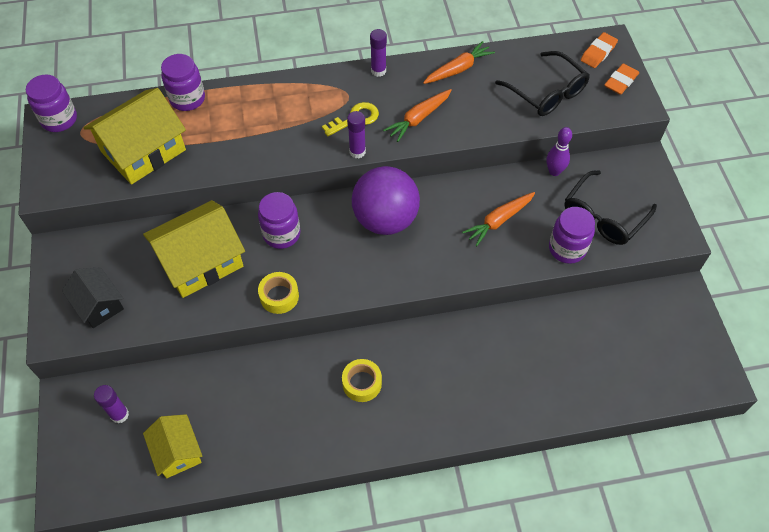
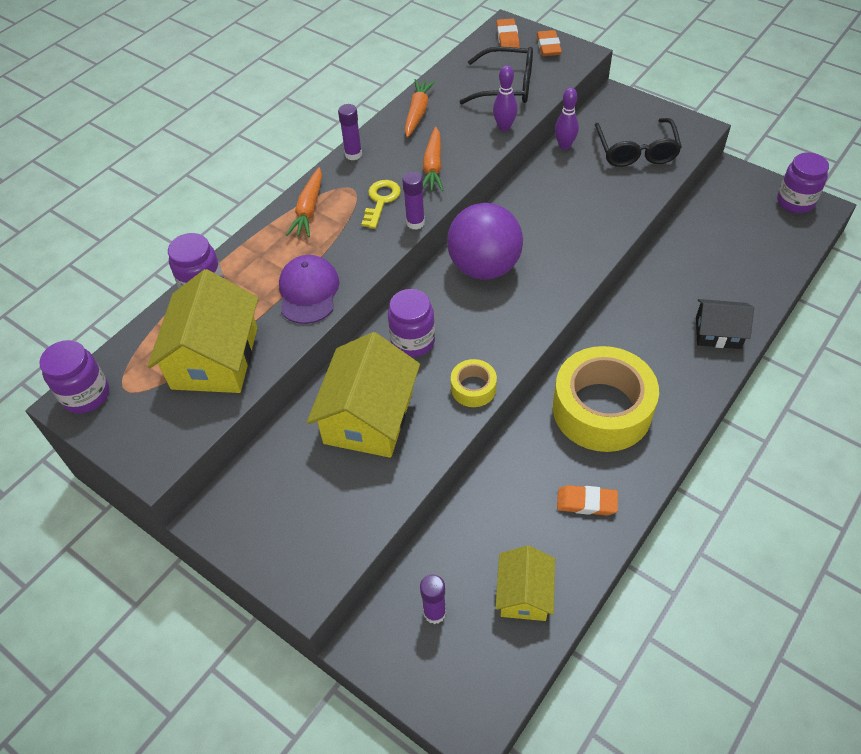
camera: 40 degrees left, 5 degrees down
(99, 304) = (317, 528): black house -> black house (718, 333)
(177, 451) = (524, 593): yellow house -> yellow house turned 75 degrees clockwise
(239, 149) = (308, 292): none -> purple cap
(278, 433) = (586, 502): none -> orange eraser
(362, 383) = (602, 409): yellow tape -> yellow tape, size x2.24
(499, 221) = (570, 206): orange carrot -> orange carrot (309, 209)
(504, 124) = (504, 127): none -> purple bowling pin
(567, 248) = (640, 189): purple jar -> purple jar (795, 202)

